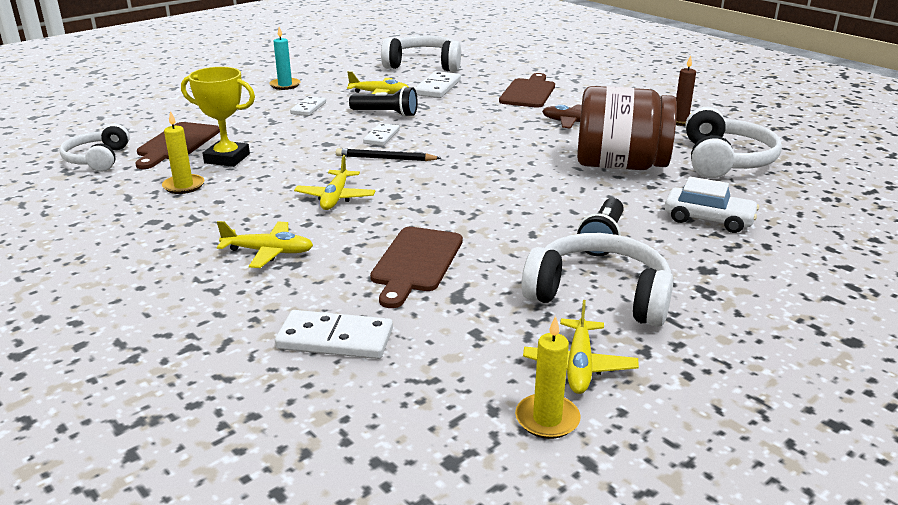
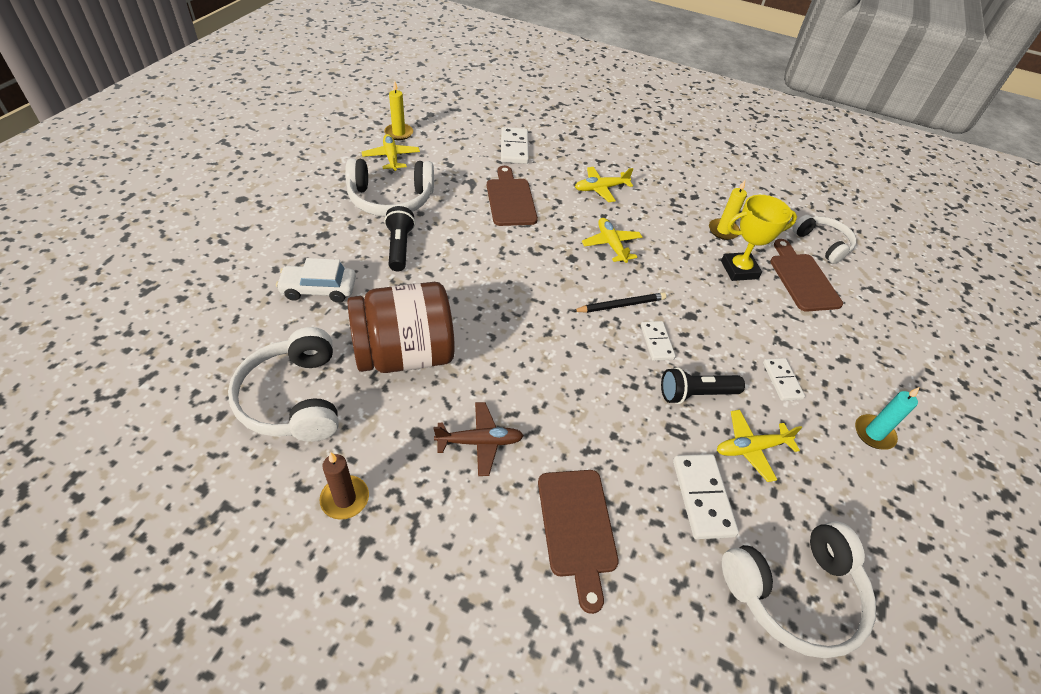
camera: 150 degrees right, 20 degrees up
(335, 339) = (514, 148): white domino -> white domino turned 75 degrees counterclockwise

